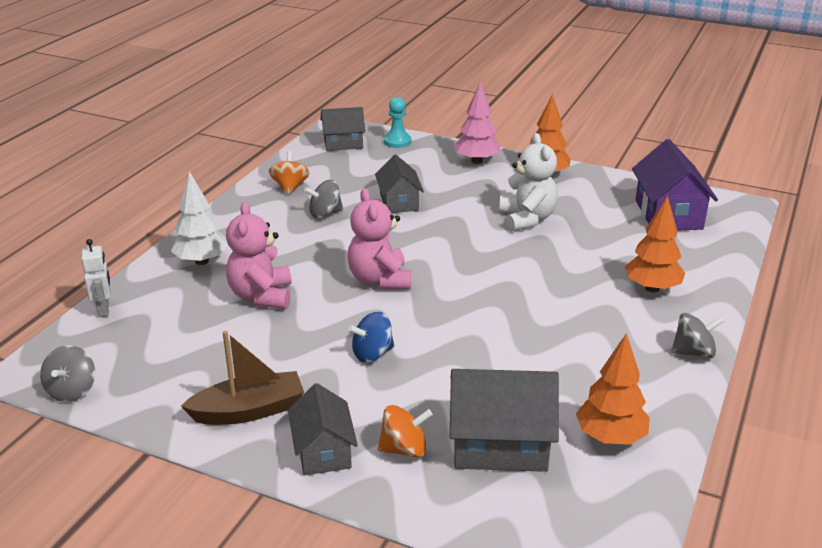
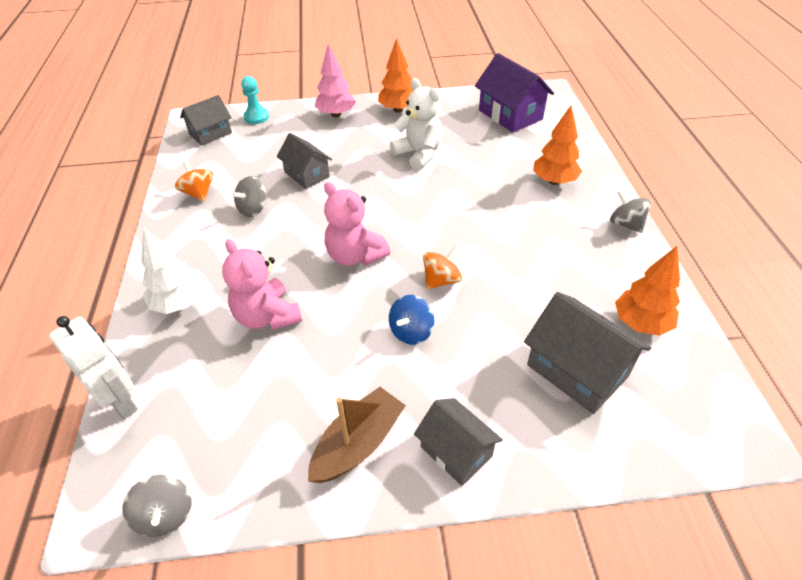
camera: 30 degrees left, 15 degrees up
(104, 310) = (122, 402): white robot -> white robot, size x1.50
(404, 449) = (515, 413): orange spinning top -> orange spinning top (441, 280)
(499, 445) = (577, 370): grey house -> grey house turned 75 degrees clockwise
(693, 352) = (625, 224): grey spinning top -> grey spinning top turned 90 degrees counterclockwise

